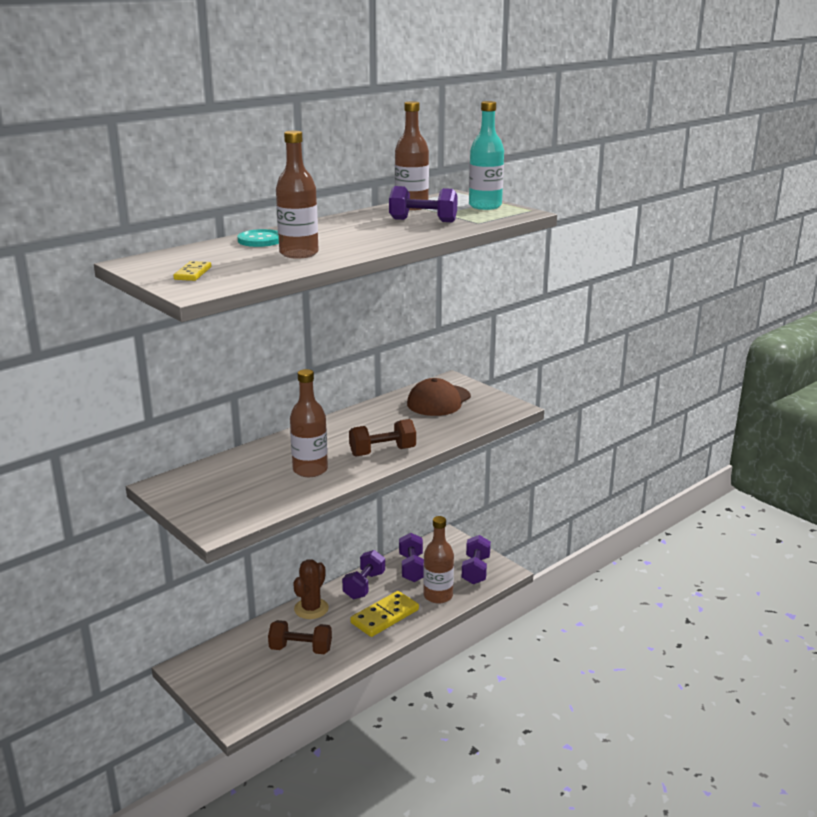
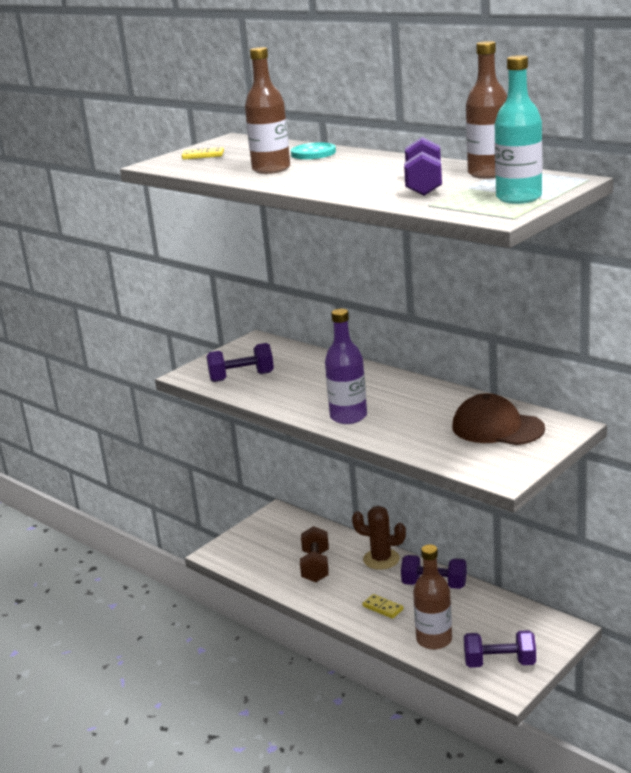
camera: 85 degrees right, 0 degrees up
(310, 470) = (299, 390): brown bottle -> none
(382, 452) = (348, 417): brown dumbbell -> purple bottle
(384, 616) = (383, 608): yellow domino -> yellow domino, size x0.52
(412, 568) = (483, 612): purple dumbbell -> purple dumbbell (242, 377)

